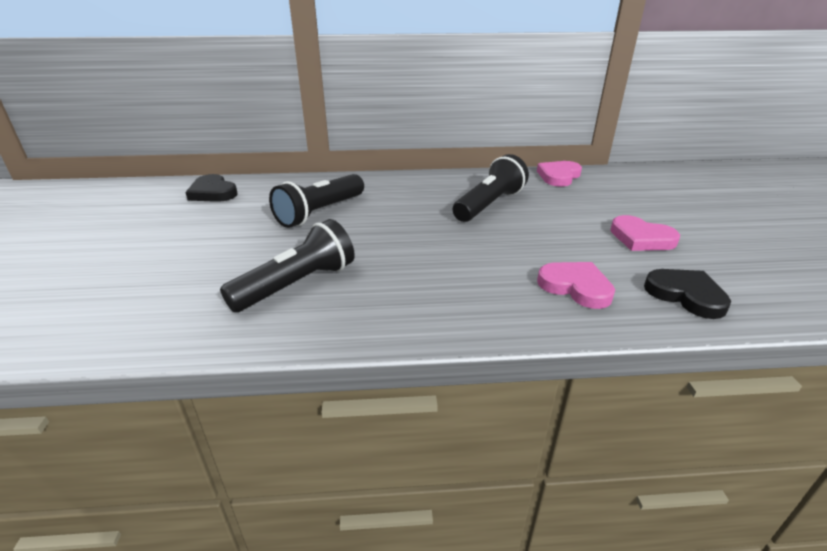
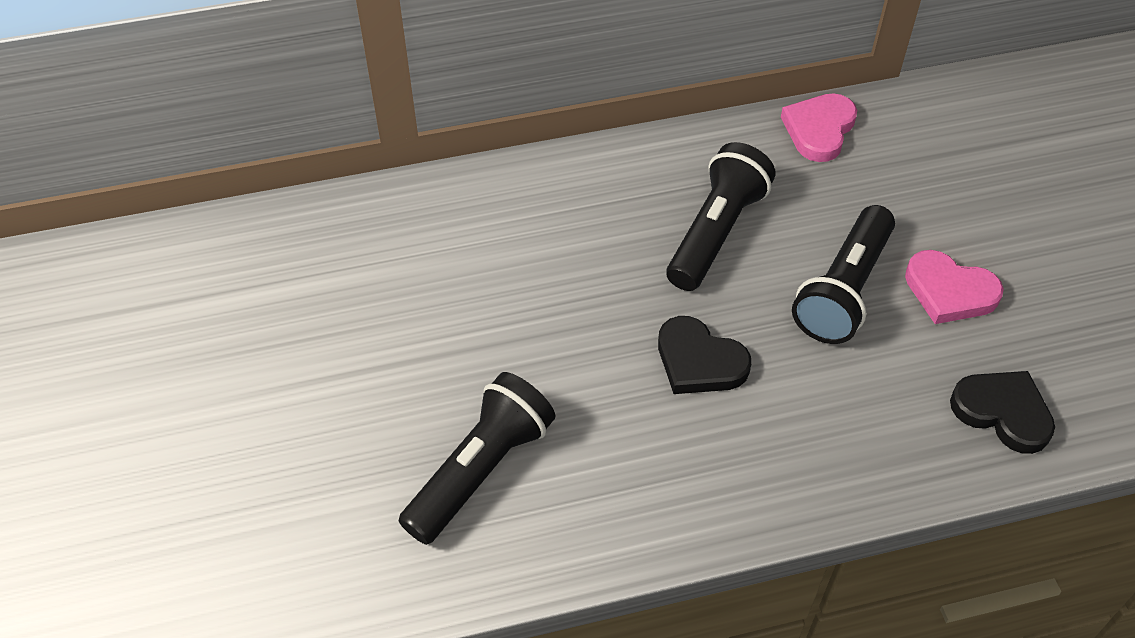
camera: 10 degrees left, 20 degrees up
(213, 192) = (241, 259): black heart -> black heart (699, 361)
(320, 213) = (449, 293): black flashlight -> black flashlight (843, 291)
(576, 287) = (861, 417): pink heart -> none

